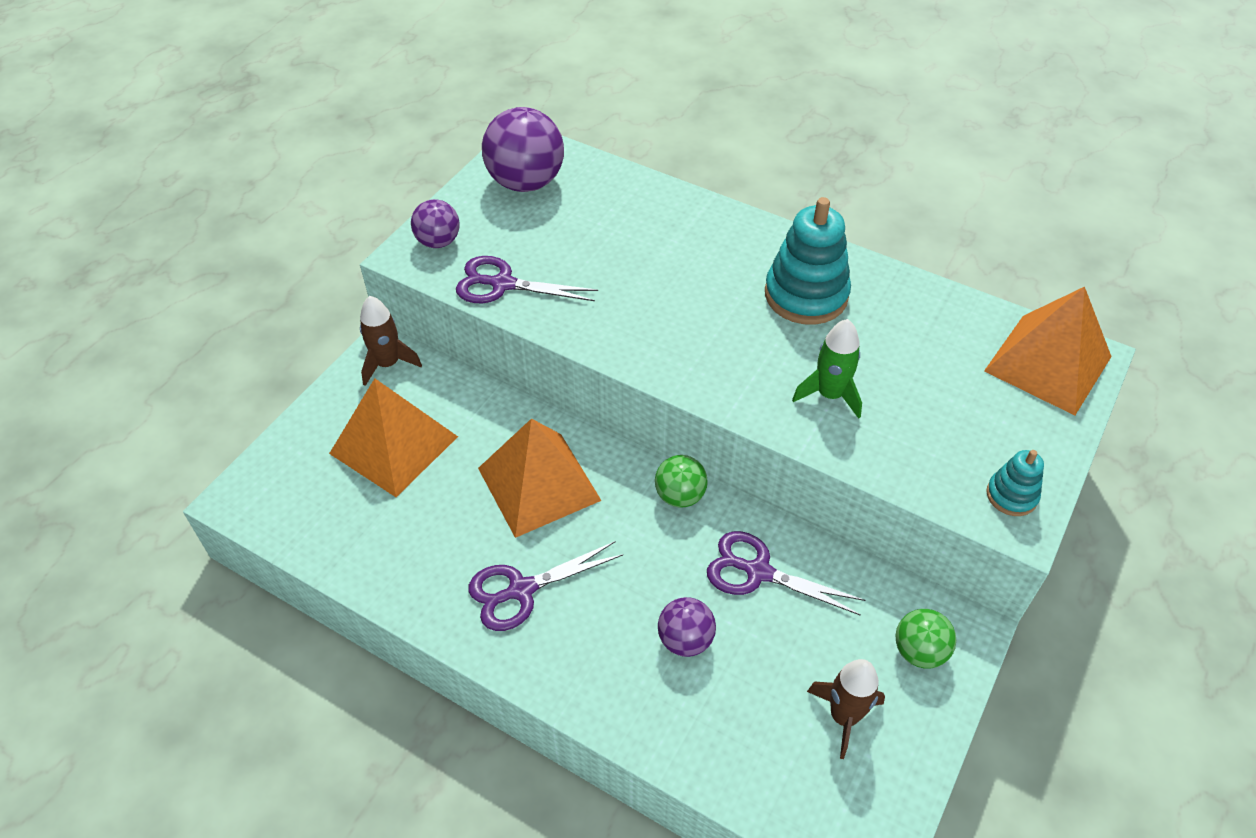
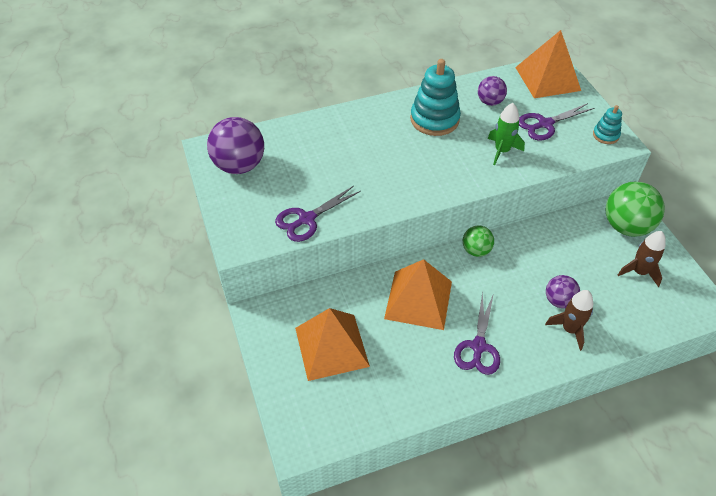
camera: 50 degrees left, 0 degrees up
(388, 364) = (269, 316): brown rocket -> brown rocket (569, 329)
(438, 242) = (243, 226): purple ball -> purple ball (490, 102)
(758, 572) = (543, 251): purple scissors -> purple scissors (545, 124)
(919, 651) = (626, 226): green ball -> green ball, size x1.78

